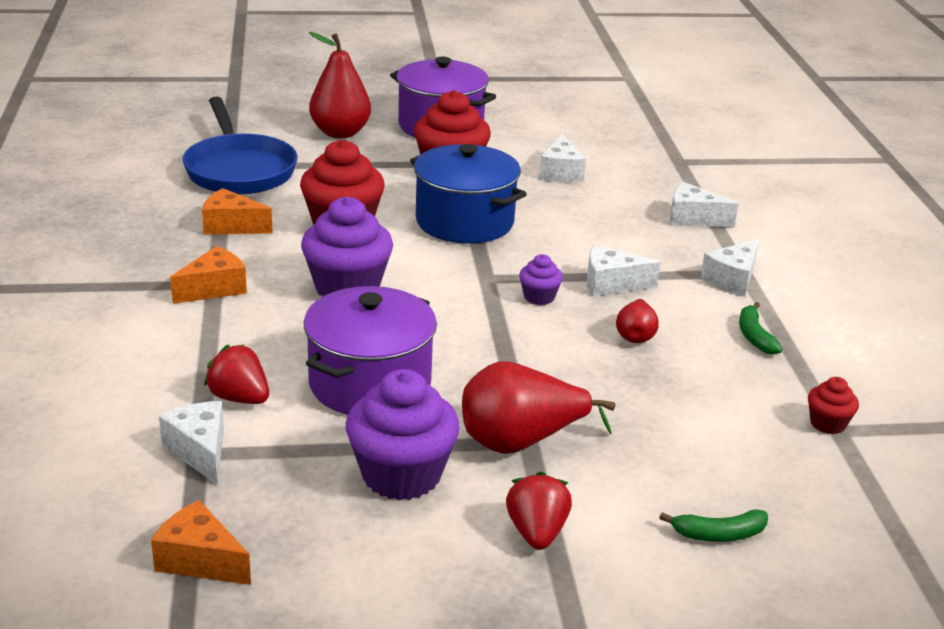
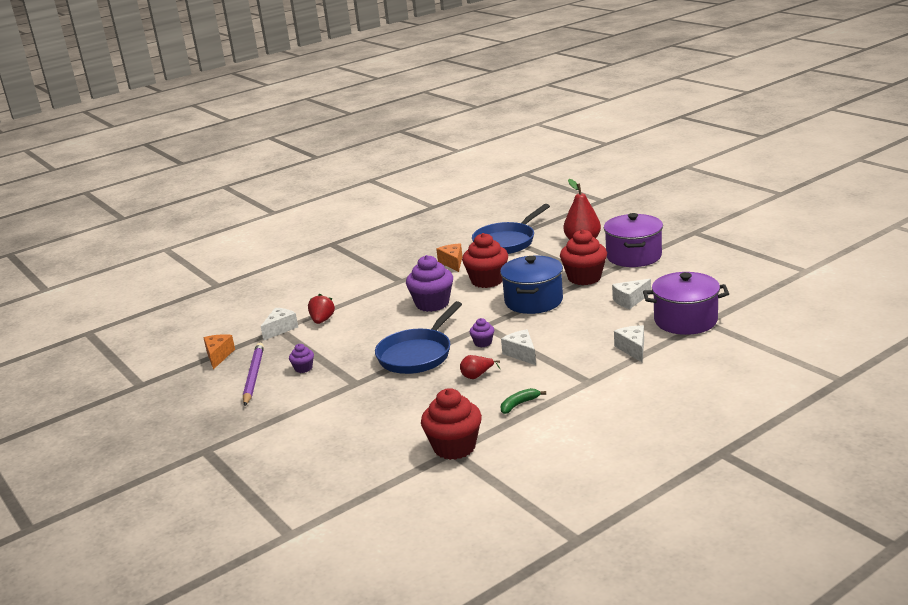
camera: 65 degrees right, 5 degrees down
(214, 288) = (396, 282): orange cheese -> none
(355, 541) = (253, 376): none -> purple pencil
(370, 383) = (361, 338): purple pot -> purple pot (685, 320)
(401, 475) = (303, 368): purple cupcake -> purple cupcake, size x0.48
(503, 356) = (417, 354): none -> blue pan
(521, 442) = (353, 382): red pear -> none
(536, 532) = (292, 407): red strawberry -> none
(718, 534) = (329, 446): green banana -> none
(732, 280) = (574, 381): white cheese -> none
(827, 424) = (454, 447): red cupcake -> red cupcake, size x2.06

